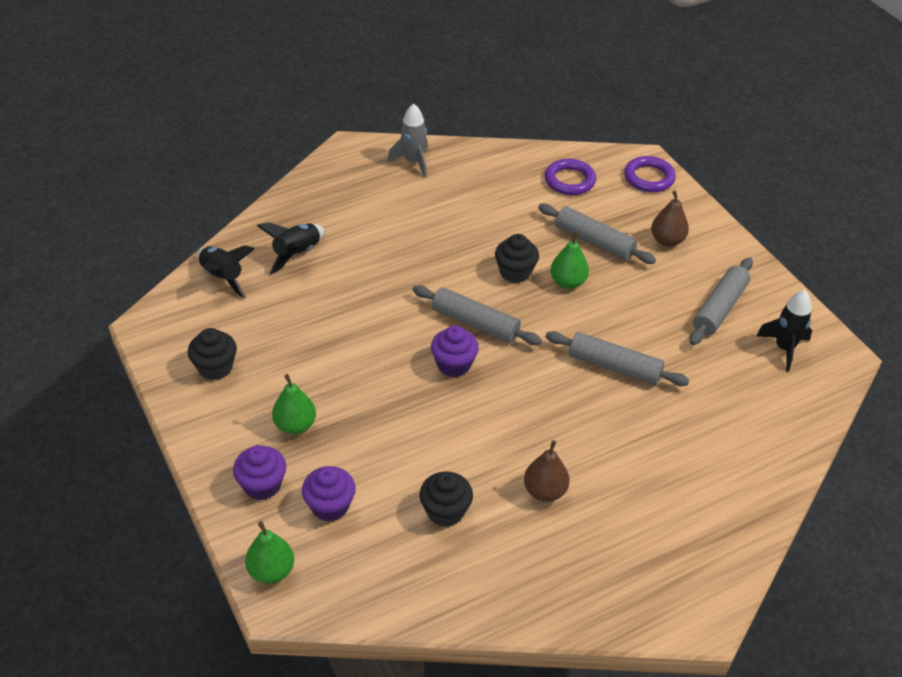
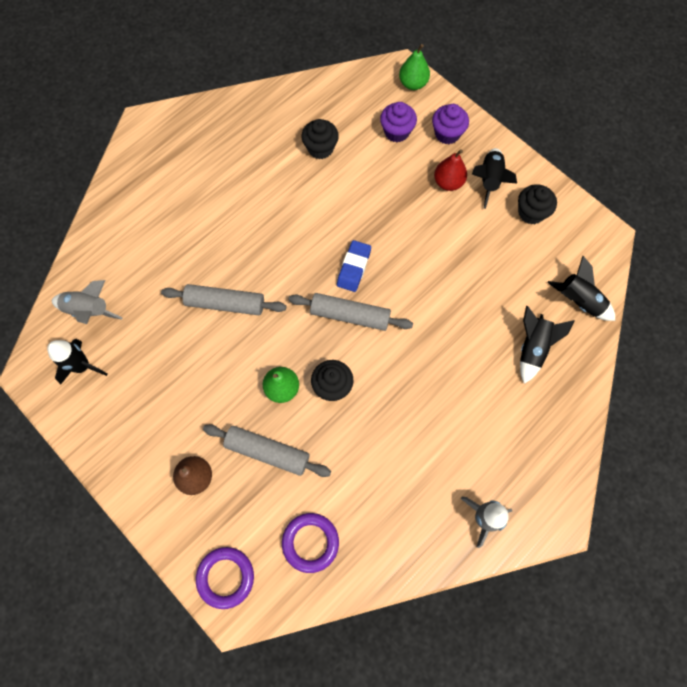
camera: 165 degrees right, 25 degrees up
(242, 414) = (489, 180): none -> black rocket
(295, 425) = (448, 182): green pear -> red pear
(454, 365) = (354, 268): purple cupcake -> blue eraser
(545, 491) = (258, 181): brown pear -> none
(719, 308) = (140, 398): grey rolling pin -> none
(779, 398) = (89, 310): none -> grey rocket

